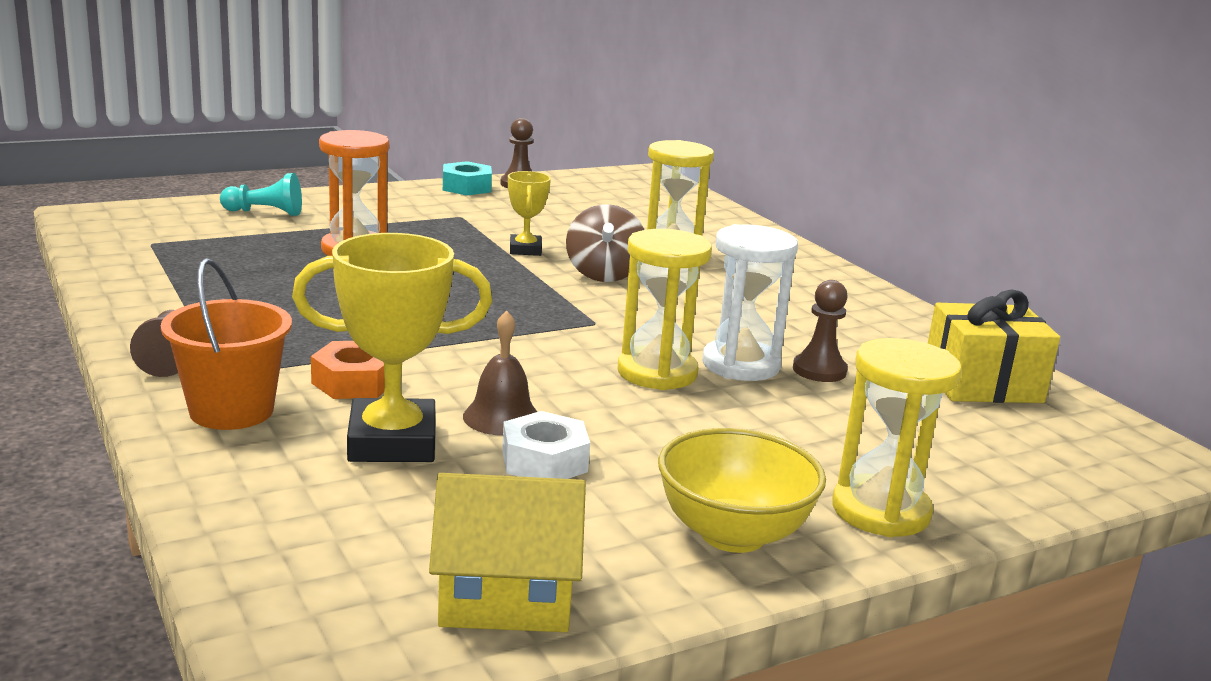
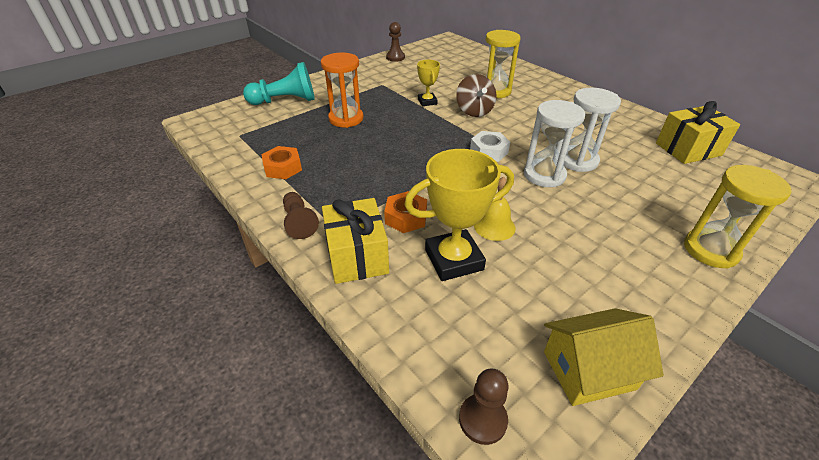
camera: 10 degrees left, 20 degrees up
(193, 292) = (283, 168): none -> orange nut
(231, 411) = (357, 256): orange bucket -> yellow gift
(265, 213) = (285, 101): turquoise pawn -> turquoise pawn, size x1.62
(466, 187) = (372, 64): turquoise nut -> none
(501, 417) = (494, 226): brown bell -> yellow bell
(544, 461) = (536, 254): white nut -> white nut (489, 151)
(657, 373) = (544, 175): yellow hourglass -> white hourglass
(733, 534) = (659, 286): yellow bowl -> none
(819, 370) = (614, 156): brown pawn -> brown pawn (482, 419)

